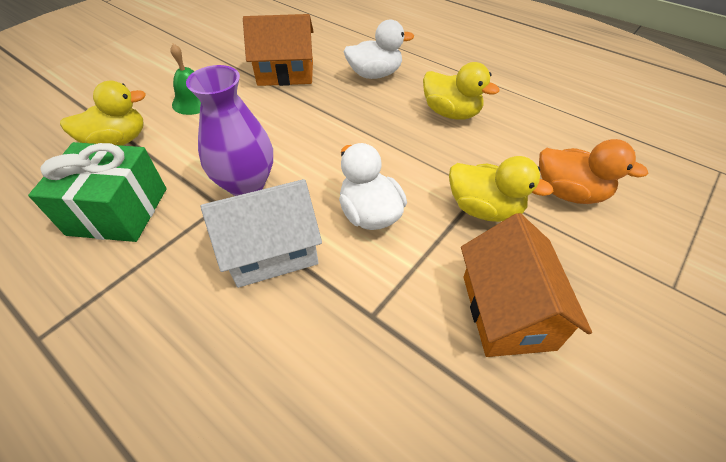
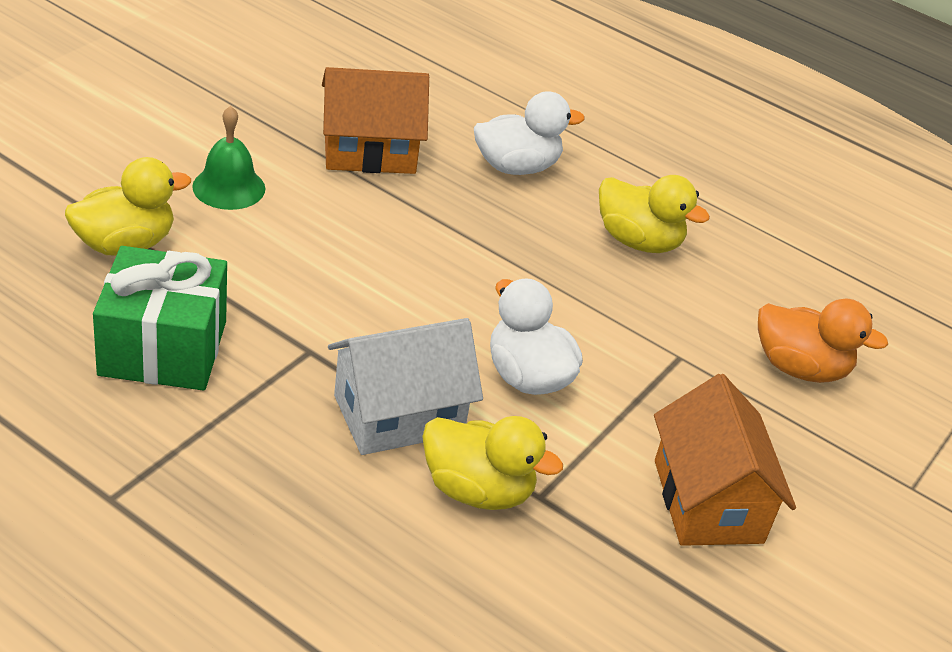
camera: 10 degrees left, 10 degrees down
(246, 184) = (343, 323): purple vase -> none
(484, 209) = (683, 381): yellow duck -> yellow duck (477, 490)

